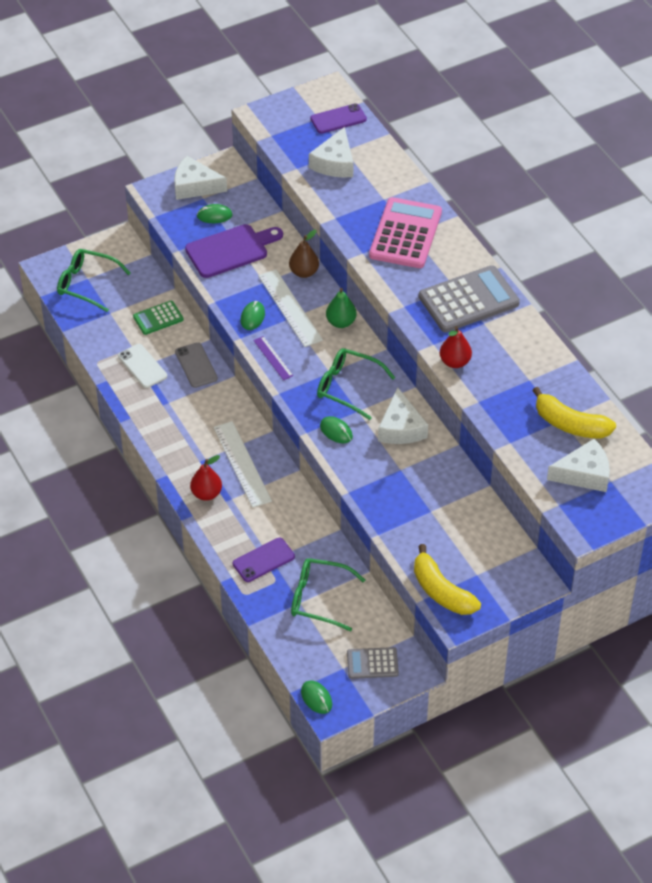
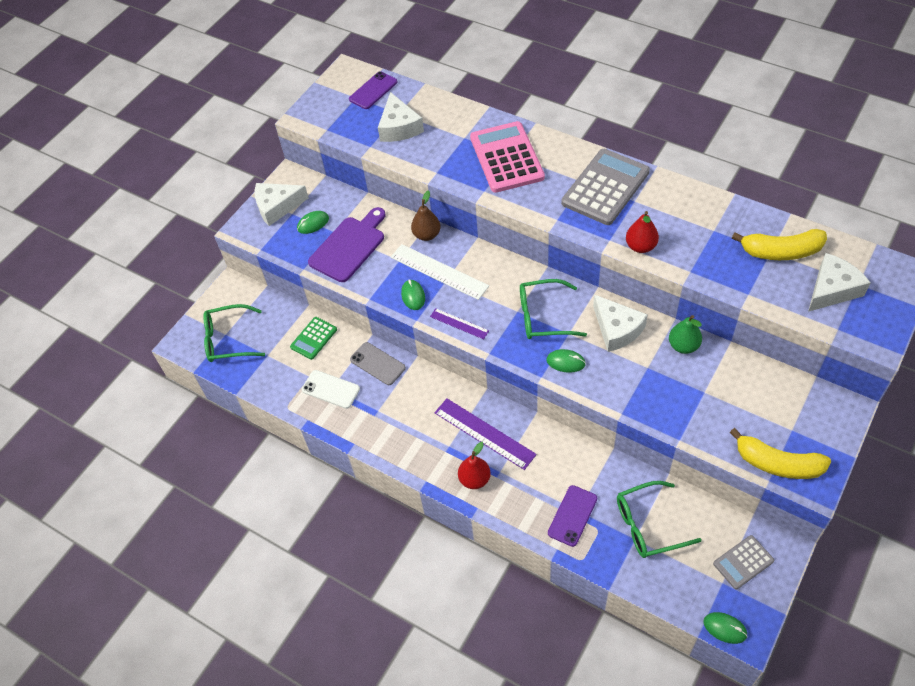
camera: 25 degrees left, 5 degrees up
(242, 464) = (484, 433): white ruler -> purple ruler
(341, 322) = (491, 262): green pear -> green pear (683, 346)

